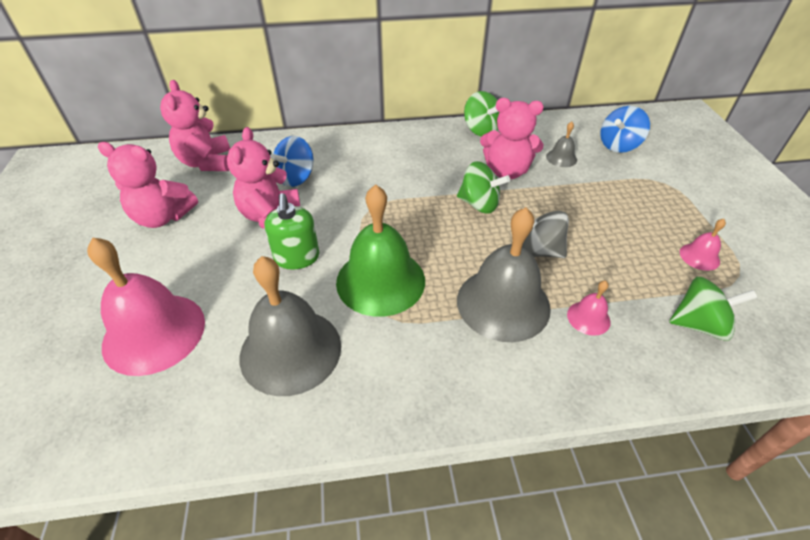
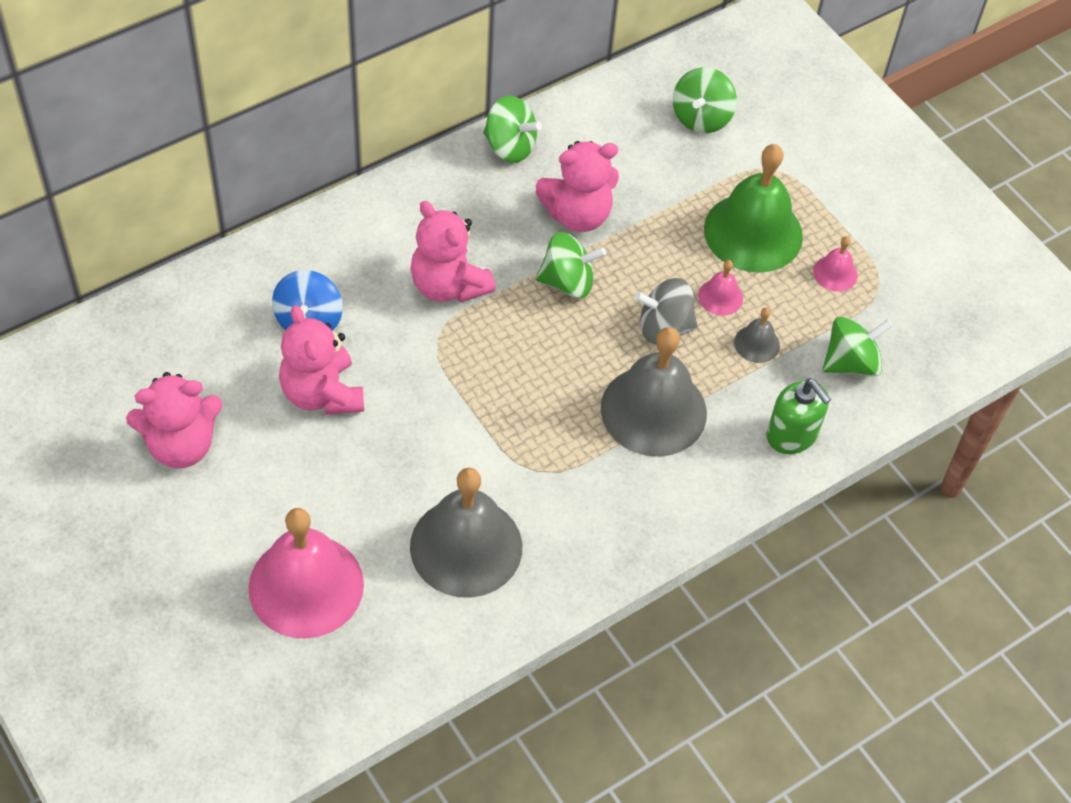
camera: 30 degrees left, 10 degrees up
(206, 162) = (162, 338): pink teddy bear -> pink teddy bear (448, 285)
(297, 257) = (396, 438): green soap dispenser -> green soap dispenser (792, 435)
(380, 281) = (510, 432): green bell -> green bell (753, 232)
(561, 158) = (637, 166): grey bell -> grey bell (757, 343)
(588, 318) = (744, 395): pink bell -> pink bell (720, 297)
(618, 145) = (701, 118): blue spinning top -> green spinning top

